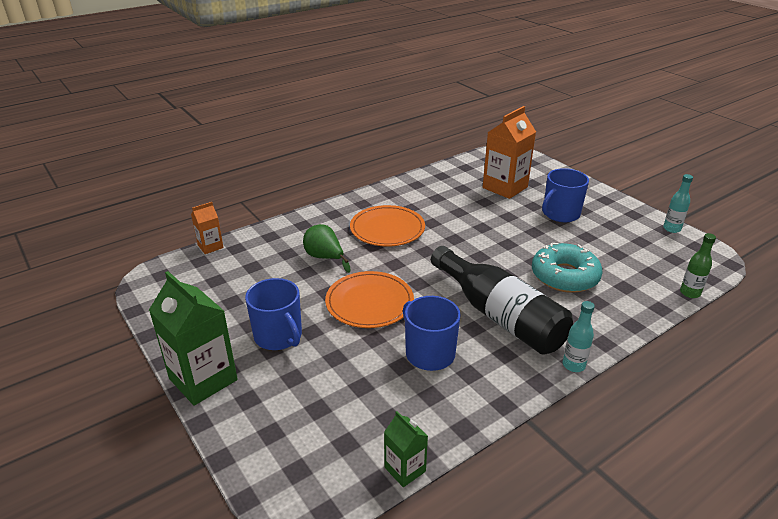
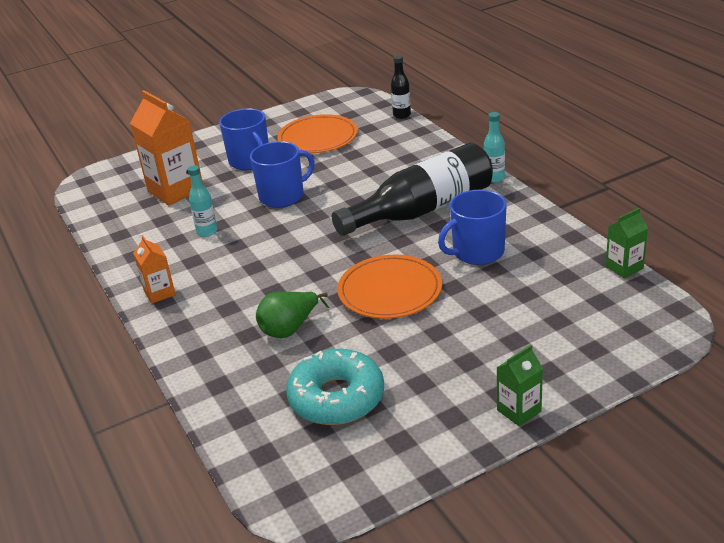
camera: 80 degrees left, 0 degrees up
(203, 379) = (519, 411): green carton -> green carton, size x0.52
(210, 246) = (227, 447): orange carton -> orange carton (159, 293)
(278, 336) = (444, 356): blue mug -> blue mug (282, 196)
(387, 229) = (238, 279): orange plate -> orange plate (318, 138)
(564, 276) = (365, 170): turquoise donut -> turquoise donut (336, 397)
(671, 229) = (300, 108): turquoise bottle -> turquoise bottle (207, 232)
(690, 293) = (402, 115): green bottle -> black bottle

